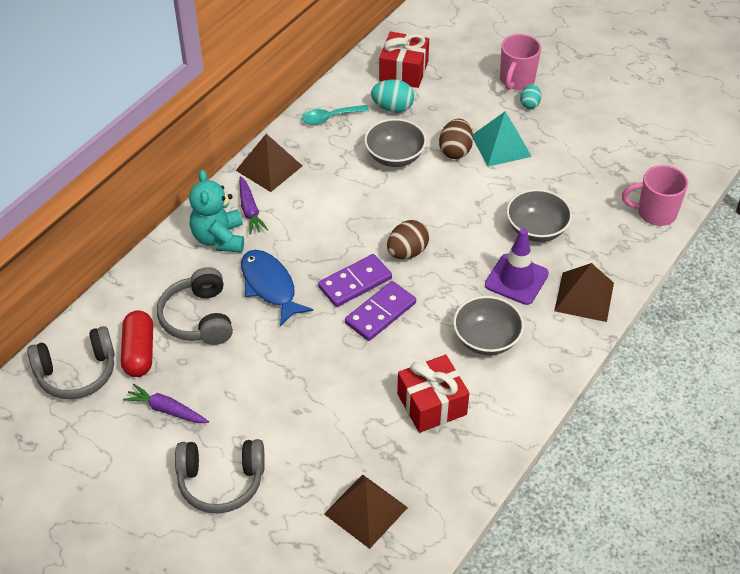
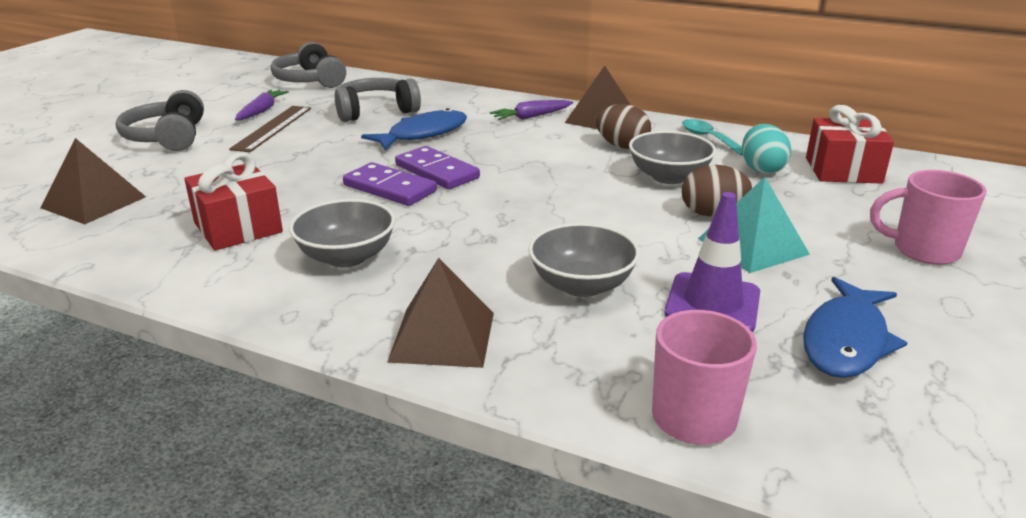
camera: 80 degrees right, 20 degrees down
(139, 352) = (332, 96): red capsule -> none
(219, 238) = (485, 109): turquoise teddy bear -> none
(220, 397) = (272, 128): none -> brown ruler
(407, 252) = (497, 196): brown egg -> brown egg (622, 146)
(516, 279) = (467, 273): purple traffic cone -> purple traffic cone (712, 303)
(529, 104) = (877, 265): turquoise egg -> none
(600, 142) = (846, 340): none -> blue fish

